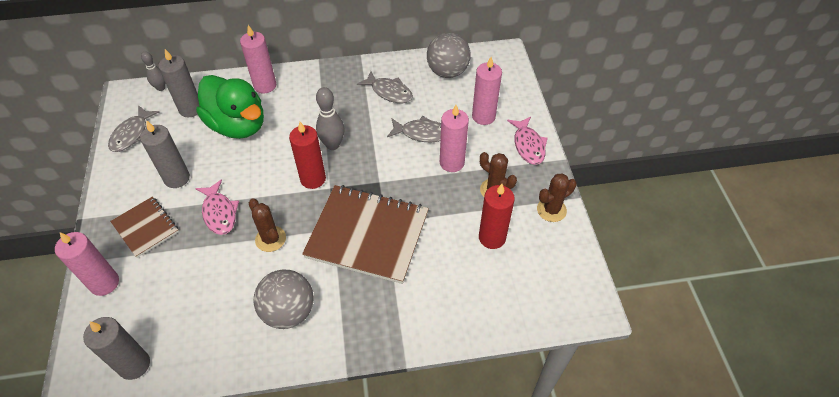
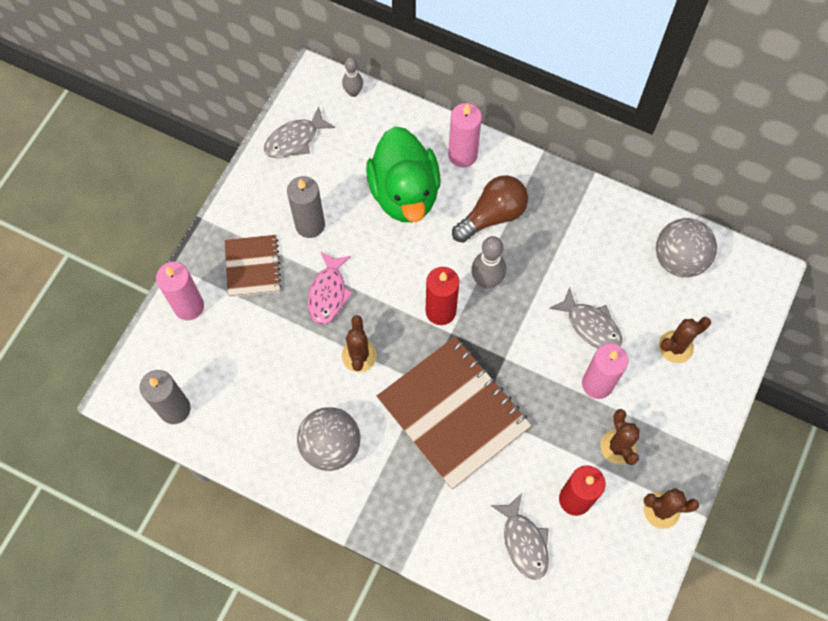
camera: 35 degrees right, 15 degrees up
(190, 109) = (369, 141): grey candle -> none
(310, 107) = (492, 215): none -> brown light bulb
(389, 92) = (592, 247): grey fish -> grey fish (524, 542)
(483, 116) = (676, 347): pink candle -> brown cactus
(528, 145) = (698, 416): pink fish -> none

